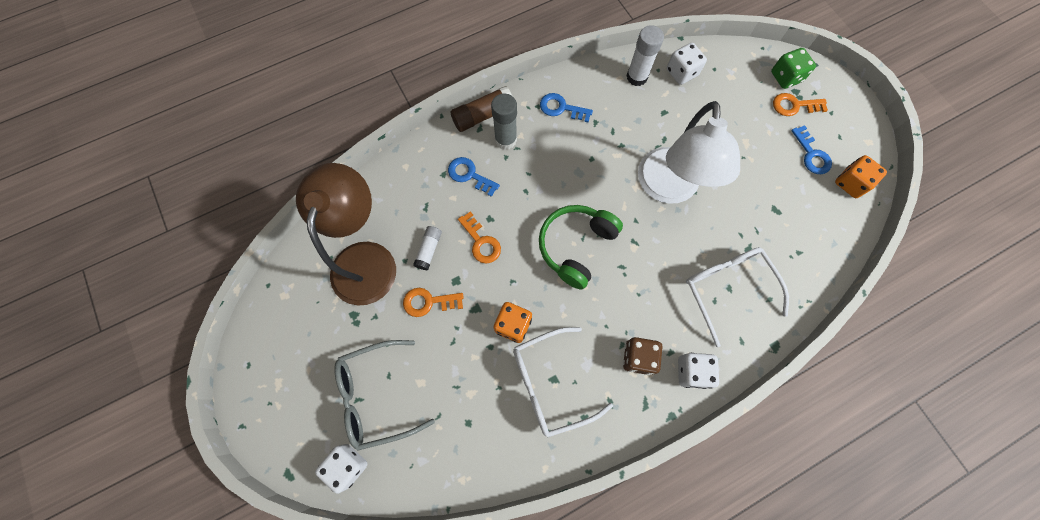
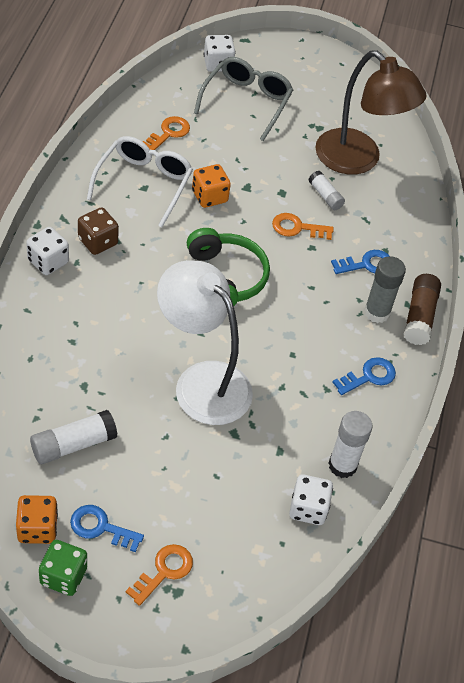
camera: 125 degrees right, 20 degrees down
(428, 302) = (283, 168): orange key -> orange key (168, 133)
(727, 288) = (74, 339): white glasses -> none
(785, 77) = (202, 600): green dice -> green dice (63, 576)
(788, 215) = (73, 444): none -> white glue stick

